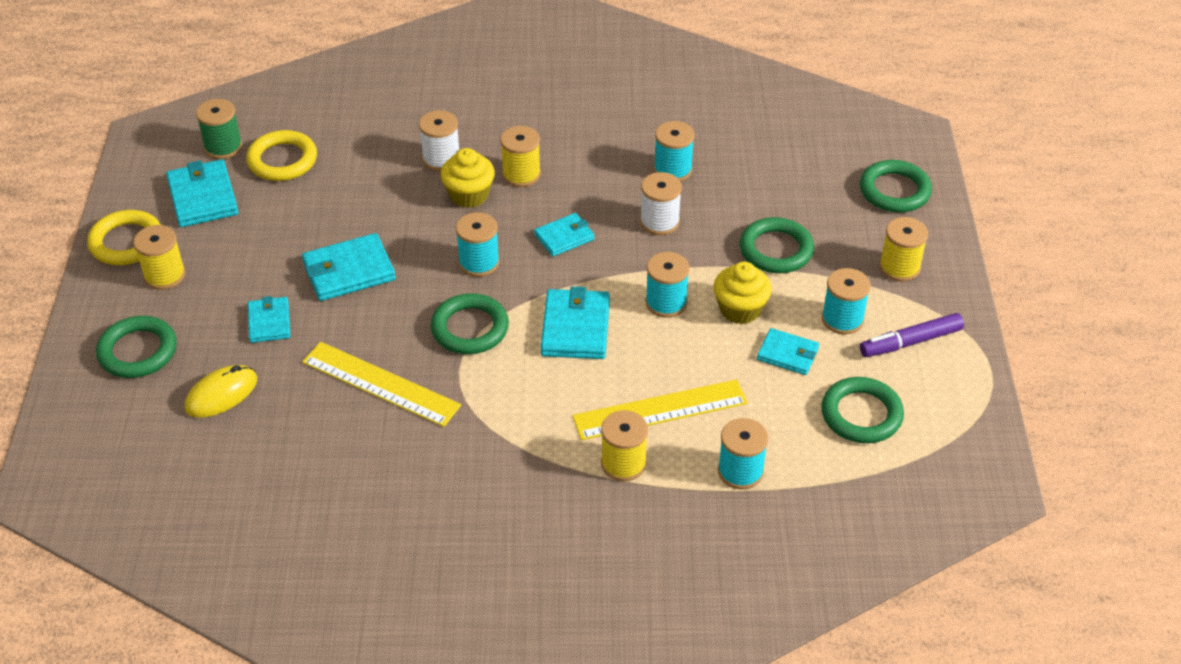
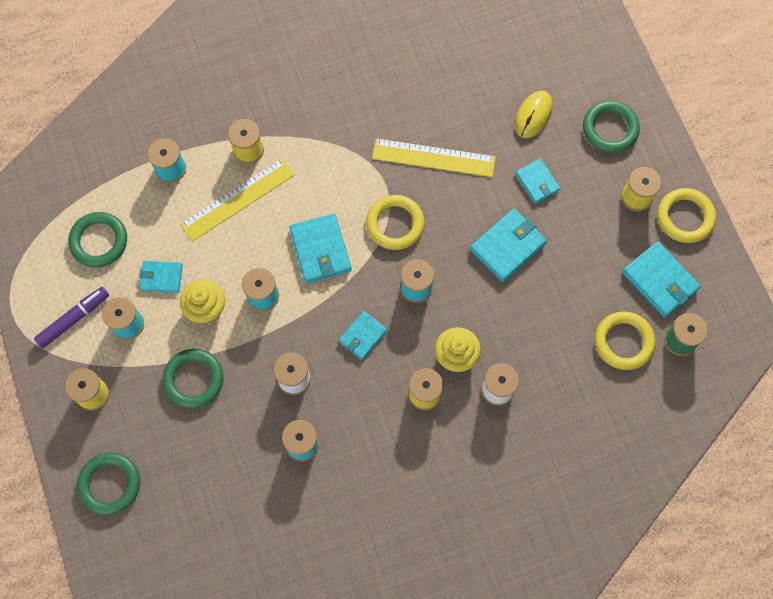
camera: 160 degrees right, 25 degrees up
(470, 328) = (395, 224): green ring -> yellow ring

